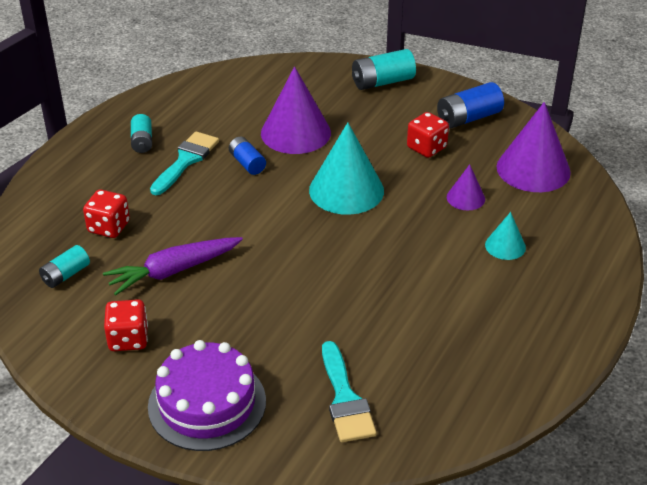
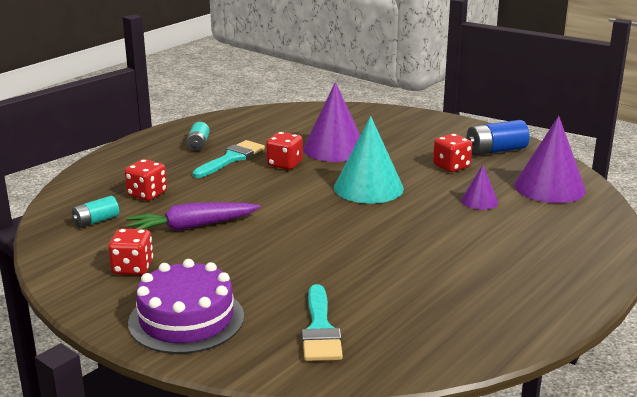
camera: 10 degrees right, 15 degrees down
(247, 163) = (284, 164): blue battery -> red dice
(382, 82) = (423, 123): turquoise battery -> none
(505, 246) = (509, 236): turquoise cone -> none

